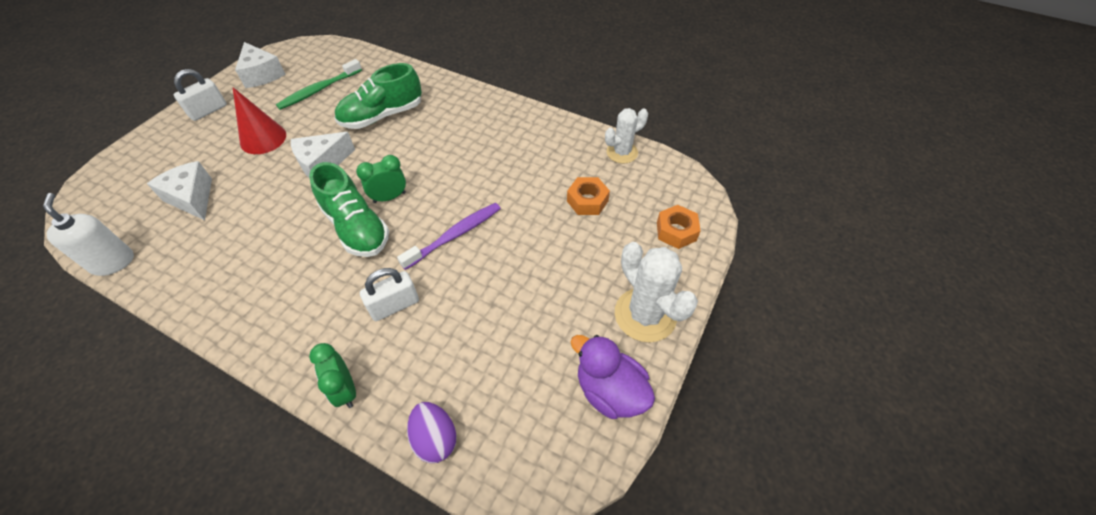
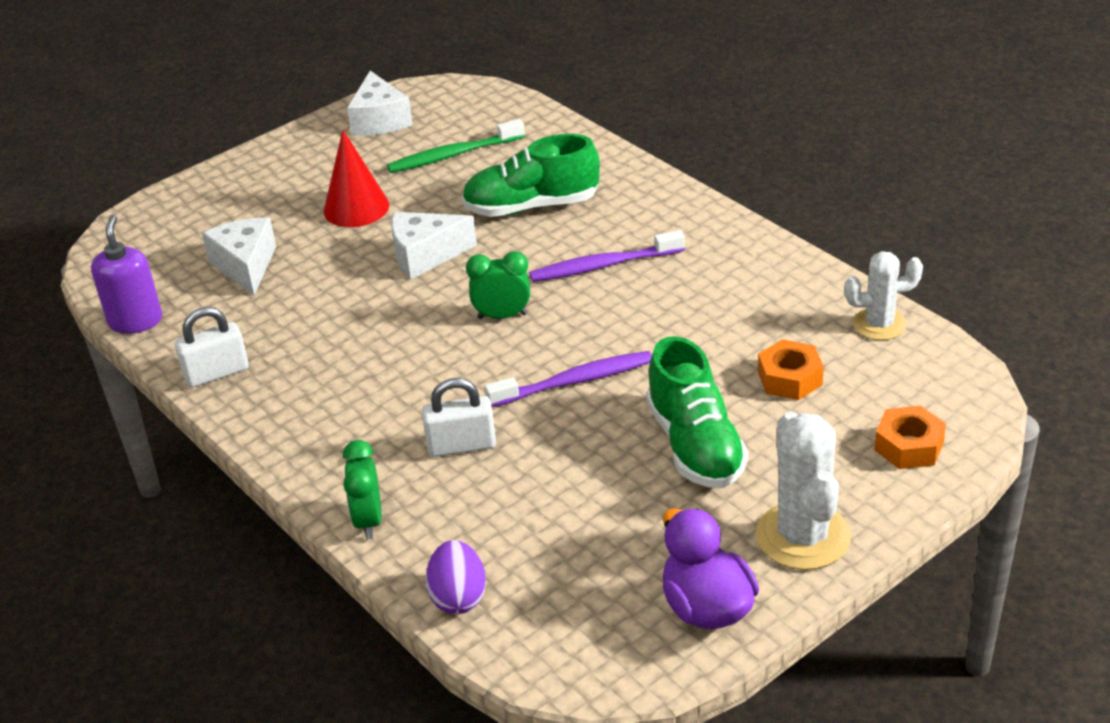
camera: 25 degrees right, 15 degrees down
(113, 262) = (135, 321): white soap dispenser -> purple soap dispenser
(208, 111) = (294, 158): white padlock -> white padlock (216, 373)
(356, 227) = (444, 344): green shoe -> green shoe (695, 445)
(443, 147) = (603, 266): none -> purple toothbrush

